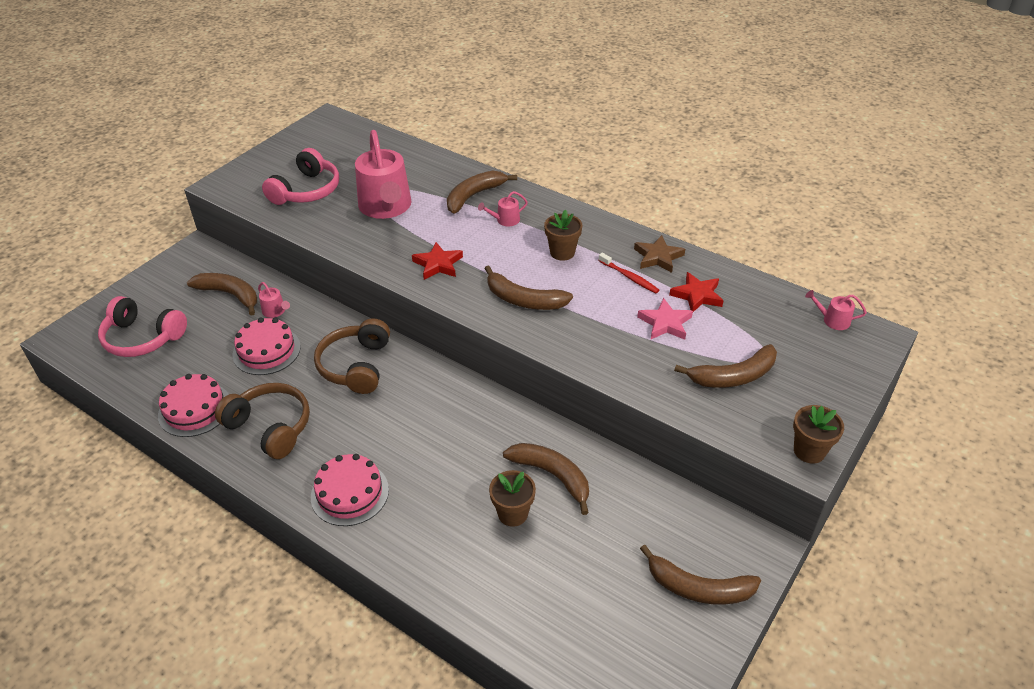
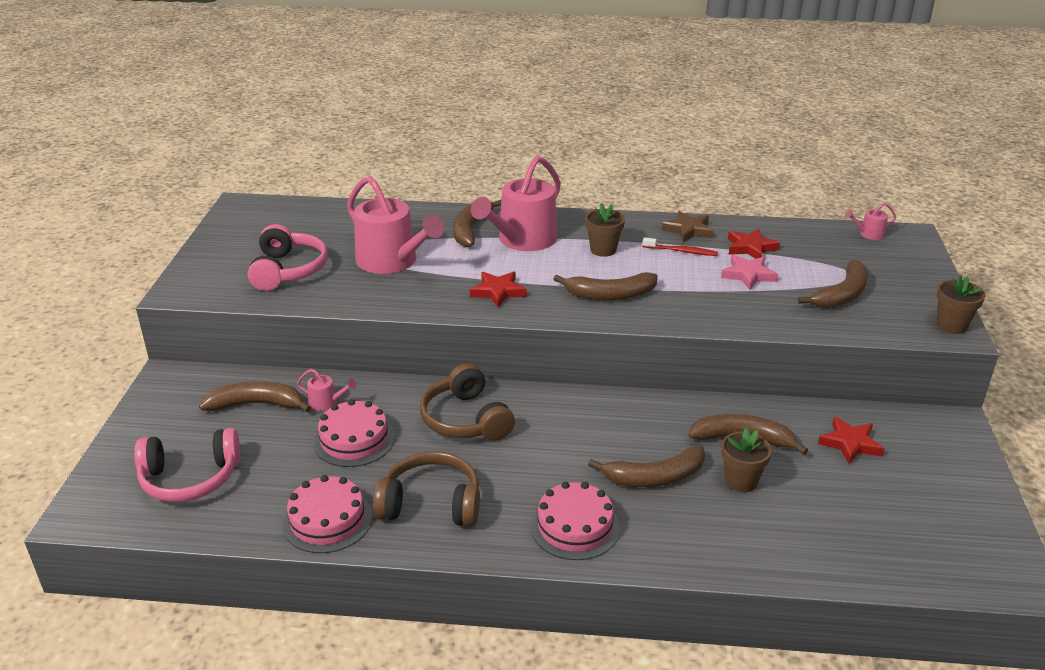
camera: 30 degrees left, 10 degrees down
(505, 220) = (522, 240): pink watering can -> pink watering can, size x2.39
(642, 522) = (850, 443): none -> red star
(698, 588) = (941, 472): brown banana -> brown banana (654, 477)

